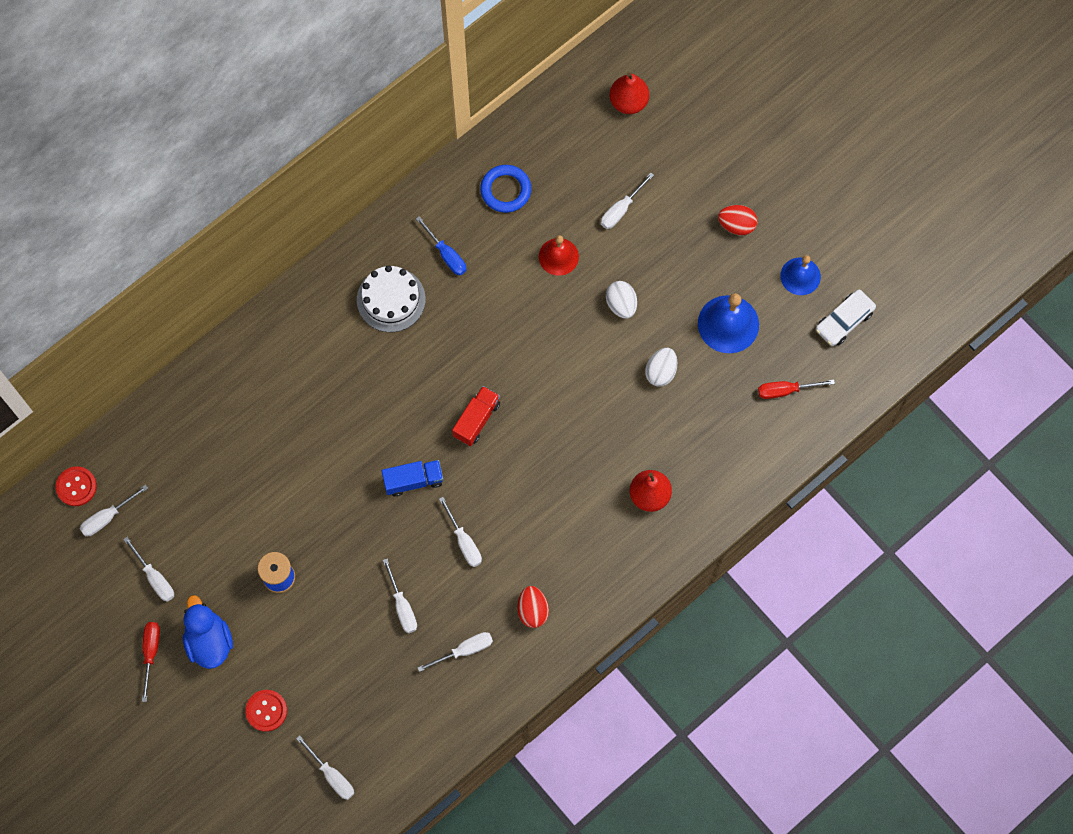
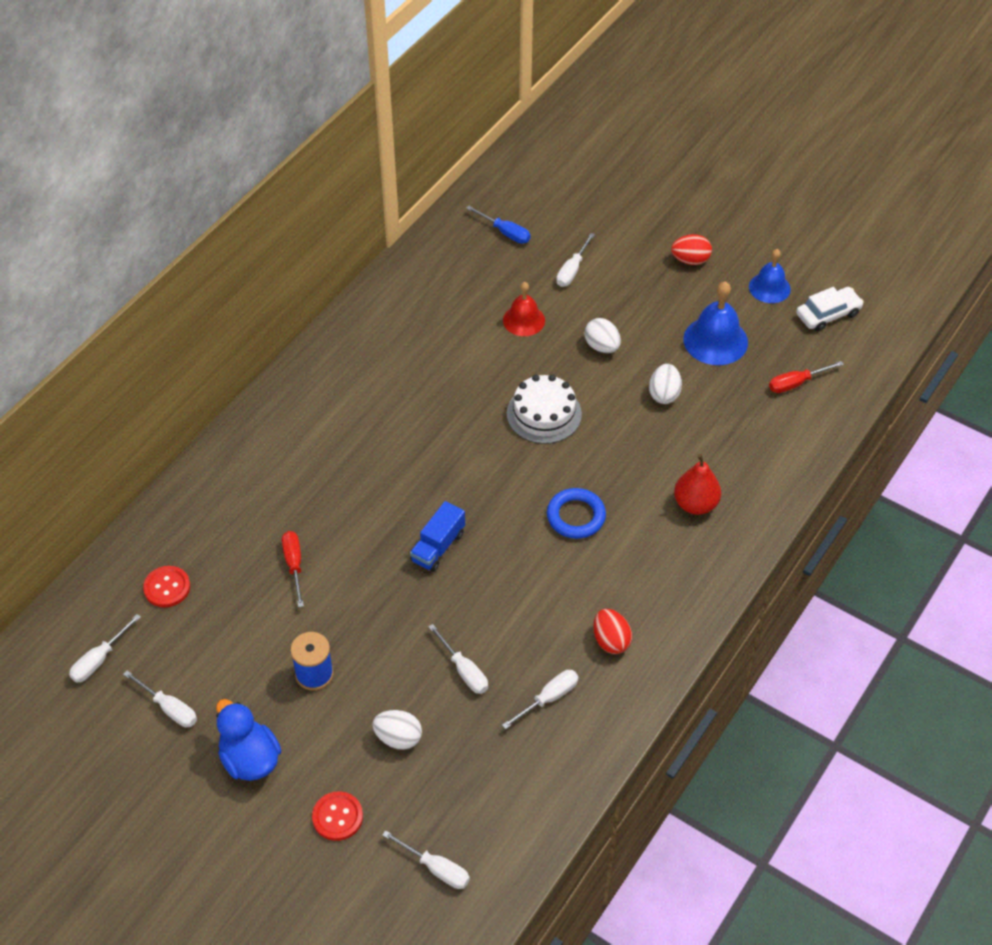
camera: 15 degrees left, 20 degrees down
(76, 486) = (56, 637): red button -> red button (167, 587)
(151, 653) = (183, 788): red screwdriver -> red screwdriver (294, 565)
(332, 654) = (398, 738): none -> white egg
(391, 299) = (363, 391): white cake -> white cake (544, 414)
(413, 481) = (438, 547): blue truck -> blue truck turned 150 degrees clockwise
(446, 254) = (408, 342): blue screwdriver -> blue screwdriver (505, 232)
(464, 541) = (512, 592): white screwdriver -> none
(476, 420) = (488, 476): red truck -> none
(505, 190) = (451, 278): blue ring -> blue ring (576, 516)
(628, 102) = (547, 187): red pear -> none
(844, 321) = (828, 314): white car -> white car turned 150 degrees counterclockwise

